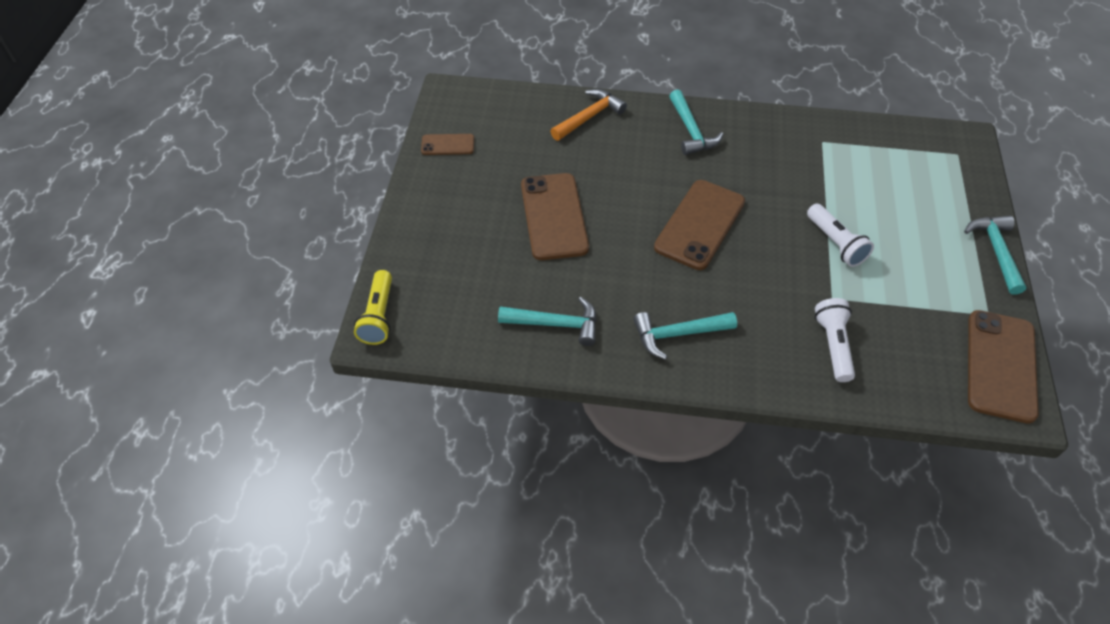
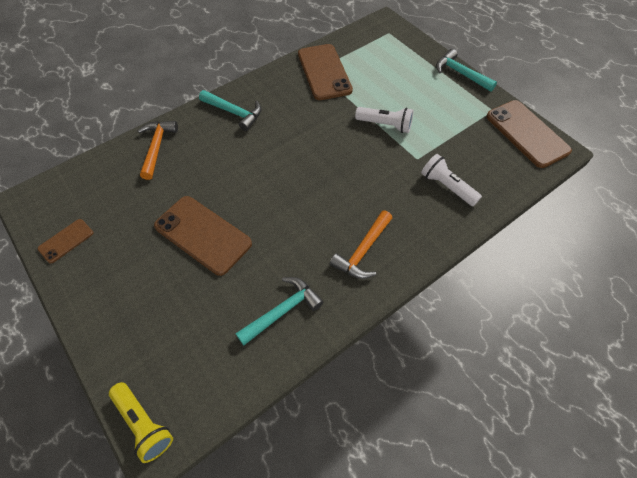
camera: 45 degrees left, 5 degrees up
(678, 334) = (363, 251): turquoise hammer -> orange hammer
(700, 225) = (301, 169): brown phone -> brown phone (324, 72)

